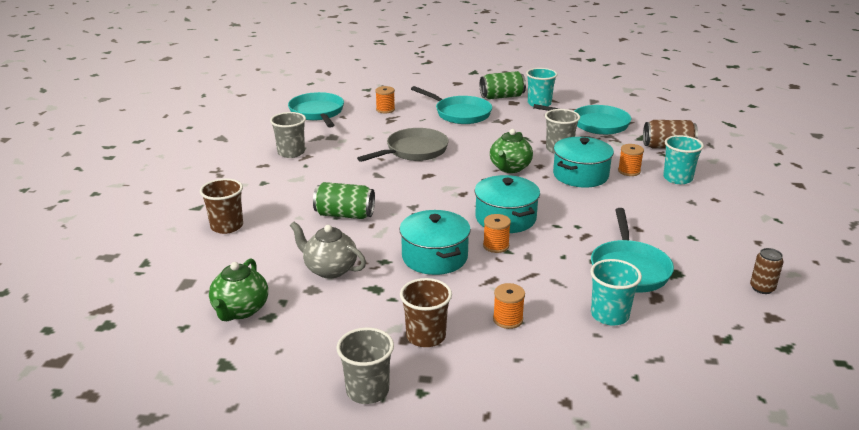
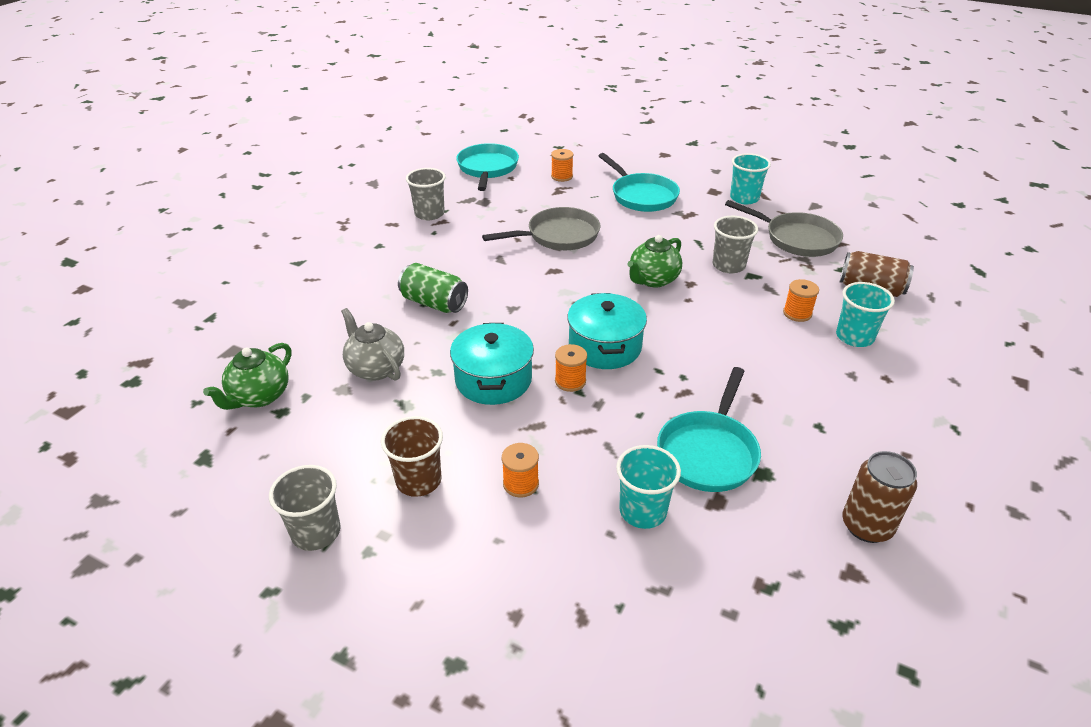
camera: 20 degrees right, 10 degrees up
(227, 226) = (311, 291): brown cup -> none
(502, 97) = (705, 181): green can -> none
(580, 175) = (732, 307): turquoise pot -> none
(595, 124) = (796, 239): turquoise pan -> grey pan
(762, 288) = (866, 526): brown can -> brown can, size x1.56

